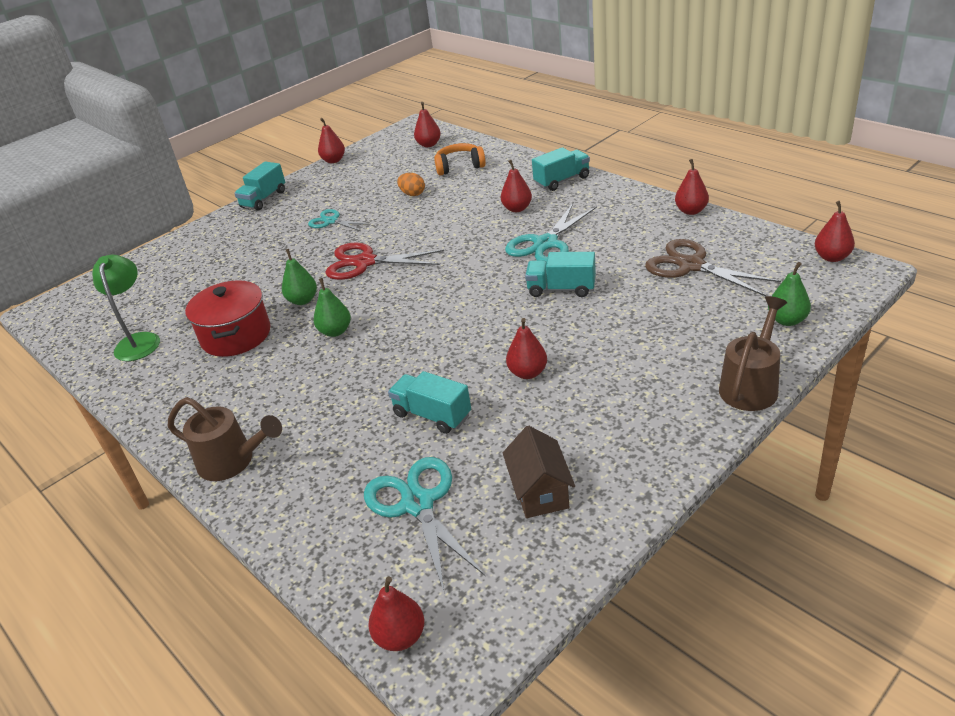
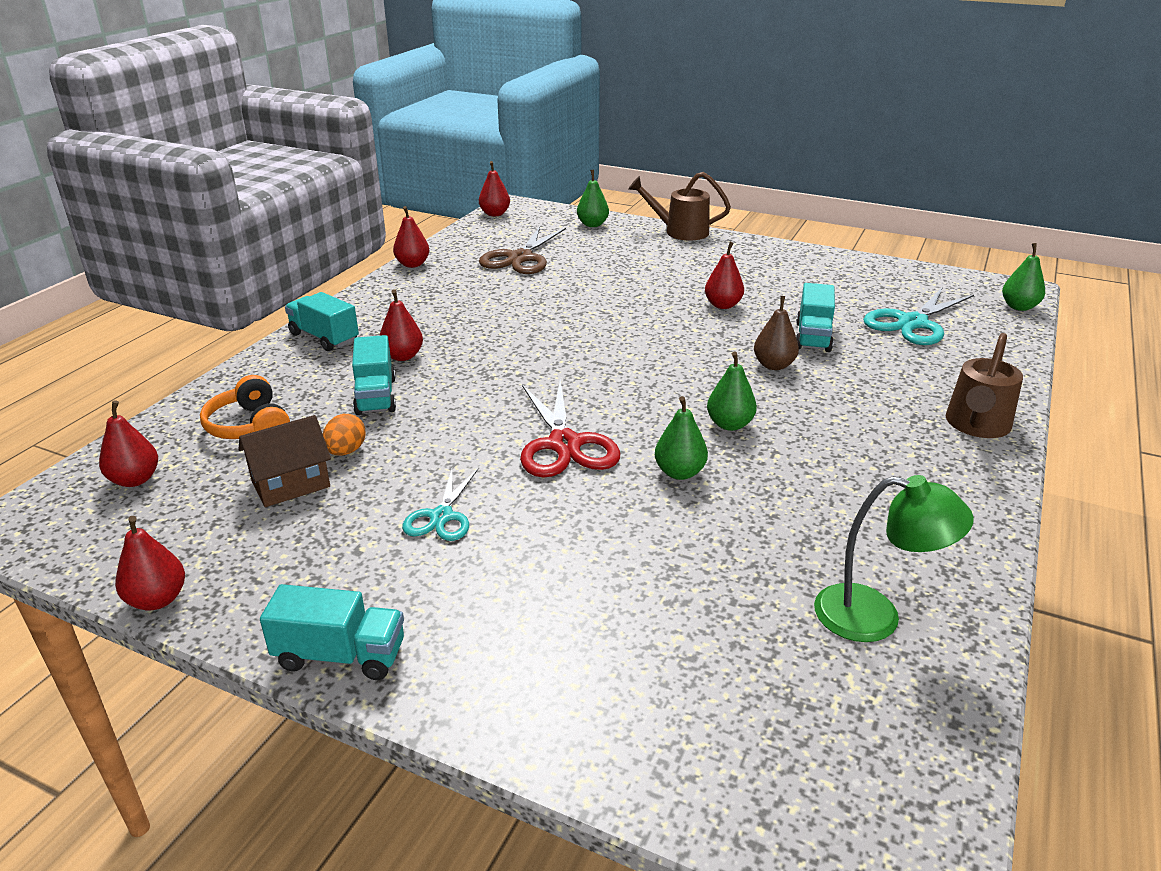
camera: 115 degrees left, 5 degrees down
(139, 341) = (875, 617): green lamp -> green lamp turned 135 degrees counterclockwise
(233, 462) = (976, 426): brown watering can -> brown watering can turned 150 degrees counterclockwise
(236, 335) = (790, 507): red pot -> none
(398, 375) = (774, 365): none -> brown pear
(400, 637) = (1019, 307): red pear -> green pear
(540, 492) = (851, 283): brown house -> brown house (291, 484)
(546, 243) = (490, 327): turquoise scissors -> none
(561, 289) = (581, 307): turquoise truck -> turquoise truck (375, 396)

